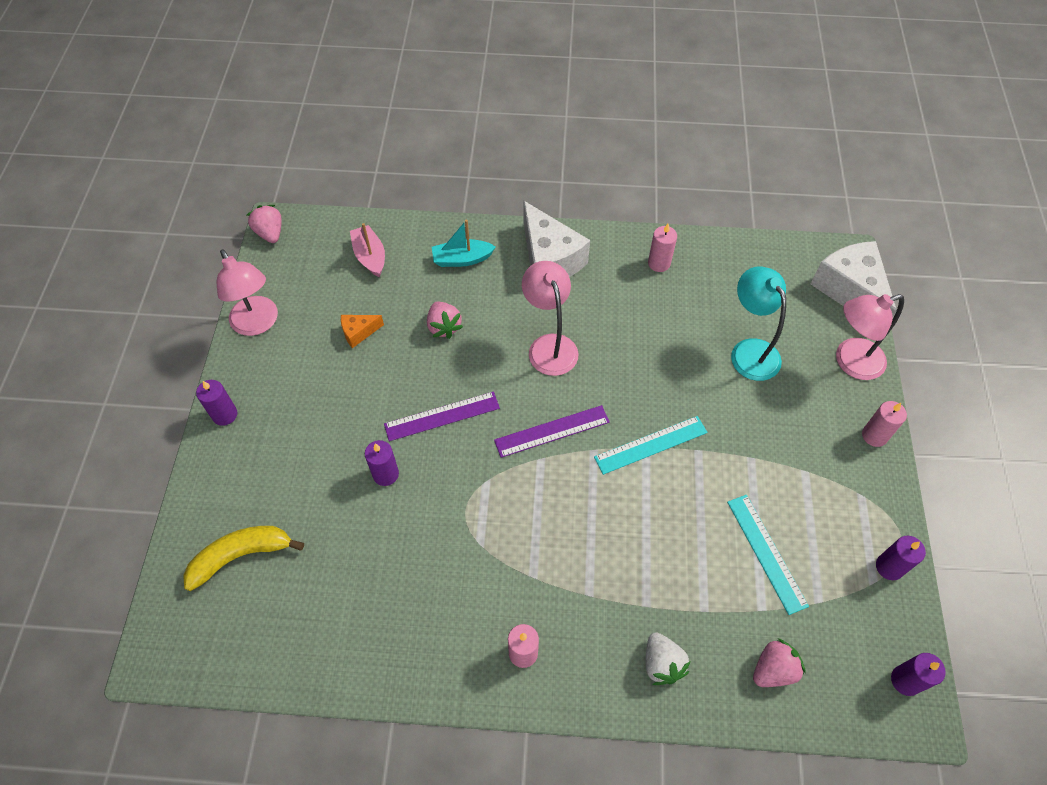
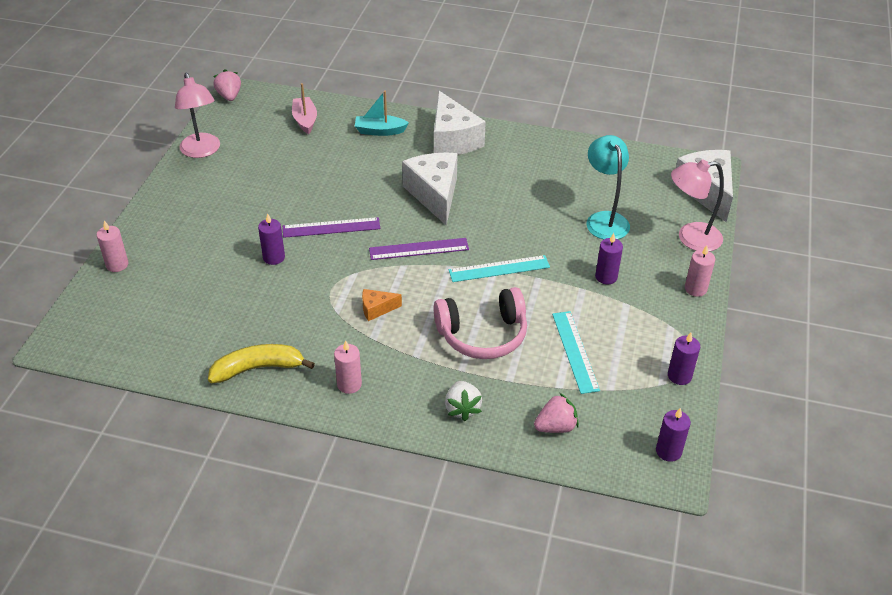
camera: 10 degrees right, 15 degrees down
(225, 415) = (158, 204): purple candle -> purple candle (606, 277)
(241, 556) = (143, 292): yellow banana -> yellow banana (258, 368)
(358, 332) = (280, 167): orange cheese -> orange cheese (376, 309)
(444, 327) = (351, 172): pink strawberry -> none
(549, 345) = (434, 194): pink lamp -> white cheese
(657, 547) = (482, 334): none -> pink headphones
(659, 263) = (545, 153): pink candle -> pink candle (117, 265)

